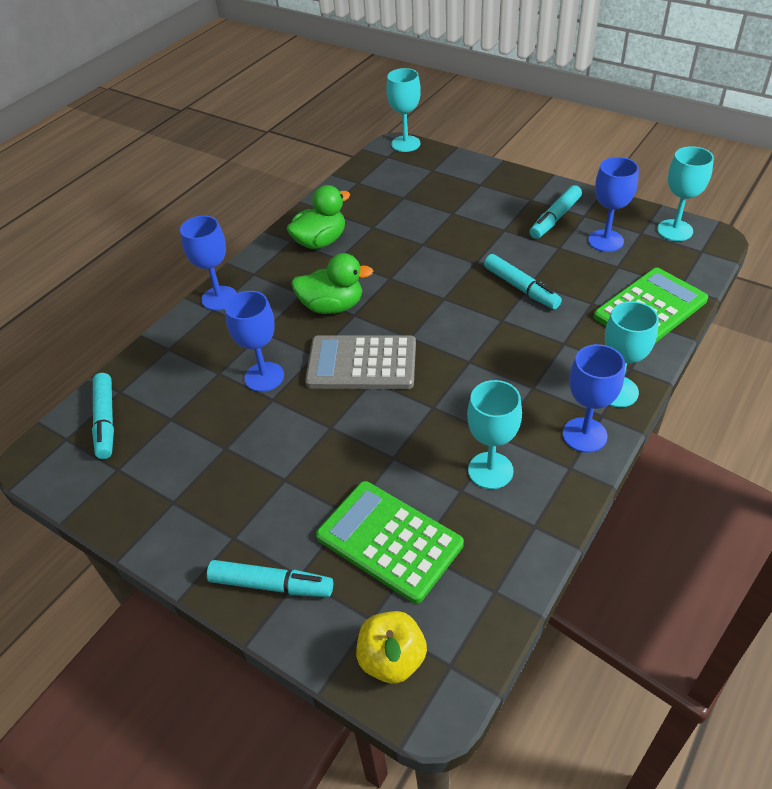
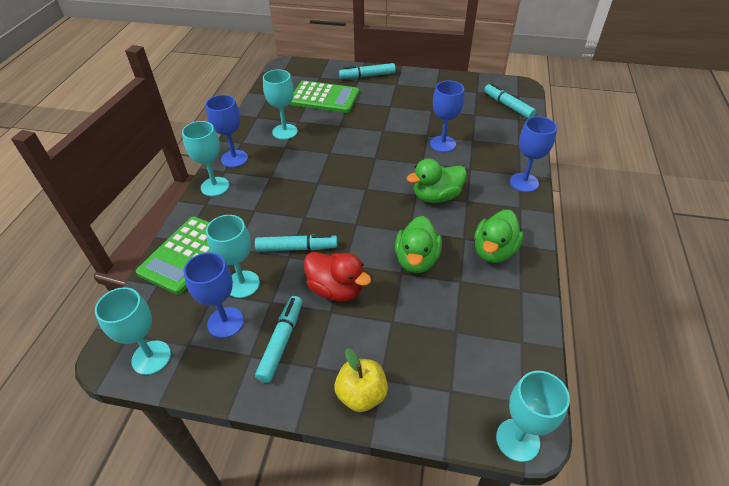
camera: 155 degrees right, 0 degrees up
(362, 363) = (388, 165): grey calculator -> none
(392, 659) = (305, 70): yellow apple -> yellow apple (361, 394)
(400, 250) = (416, 260): none -> green duck
(492, 244) = (336, 289): none -> red duck
(521, 288) = (296, 248): turquoise marker -> turquoise marker turned 150 degrees clockwise
(586, 267) = (242, 284): none -> turquoise goblet

